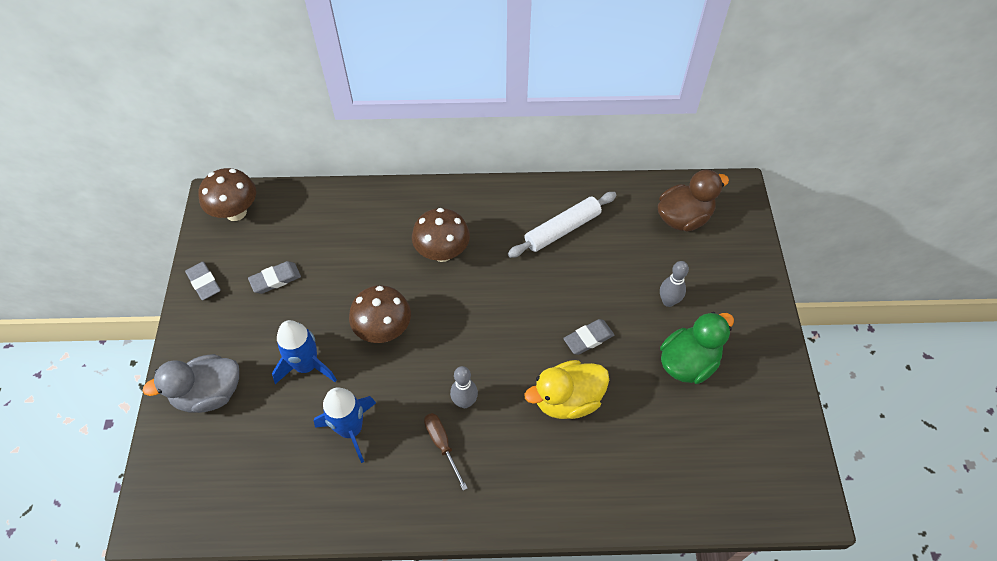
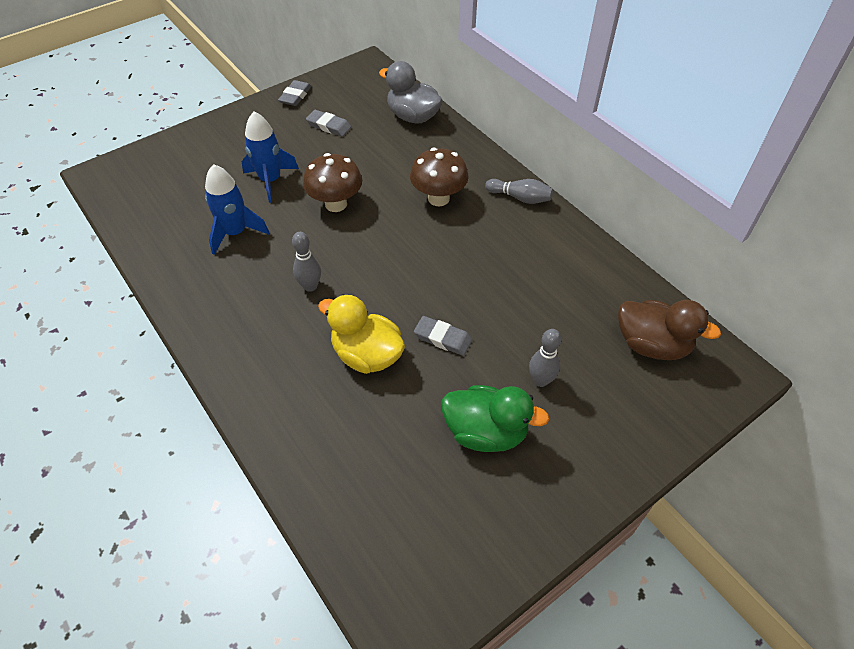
camera: 55 degrees right, 5 degrees down
(209, 394) = (210, 147): grey duck -> grey duck (413, 117)
(236, 212) = (366, 77): brown mushroom -> none
(442, 445) = (261, 293): brown screwdriver -> none
(489, 199) = (520, 198): none -> grey bowling pin
(562, 229) = (540, 261): white rolling pin -> none

